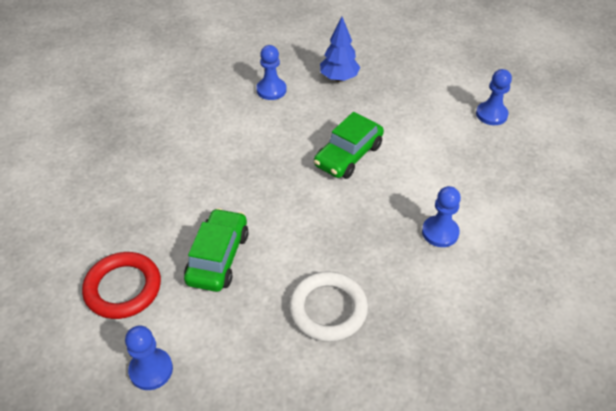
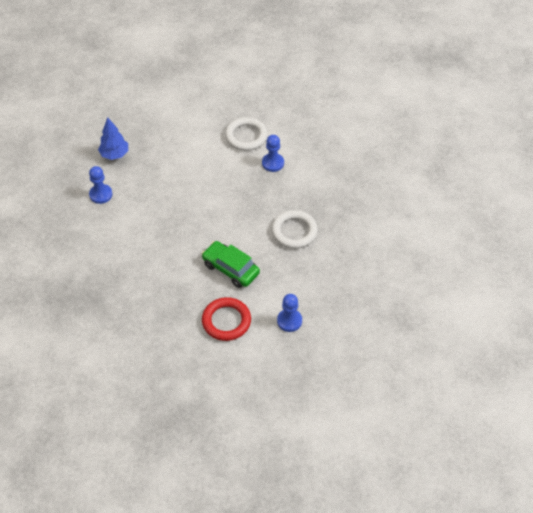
camera: 65 degrees left, 5 degrees up
(348, 155) = (189, 178): green car -> none
(465, 184) = (246, 136): none -> white ring
(491, 114) = (200, 98): blue pawn -> none

